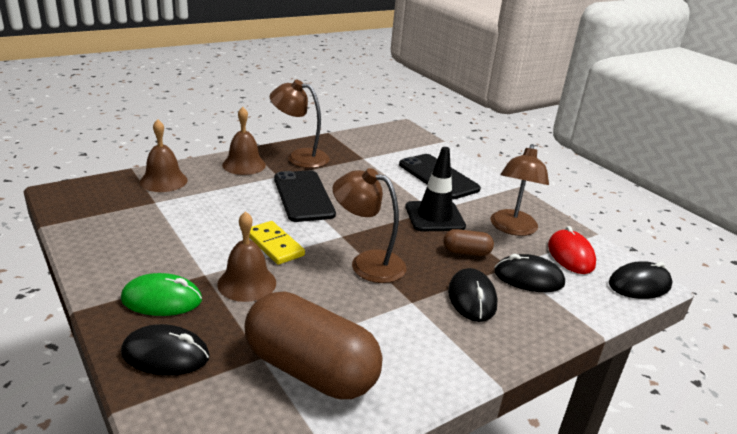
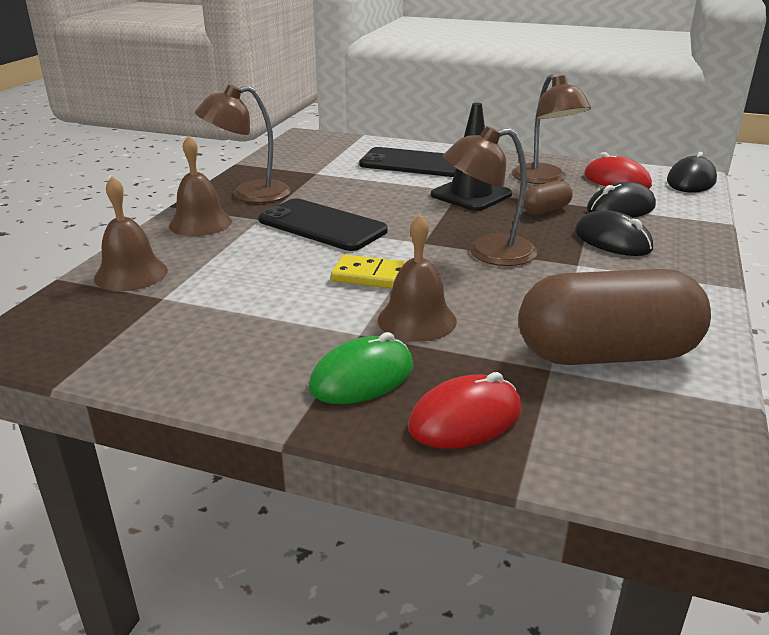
camera: 35 degrees left, 0 degrees up
(165, 355) = (465, 419): black mouse -> red mouse

